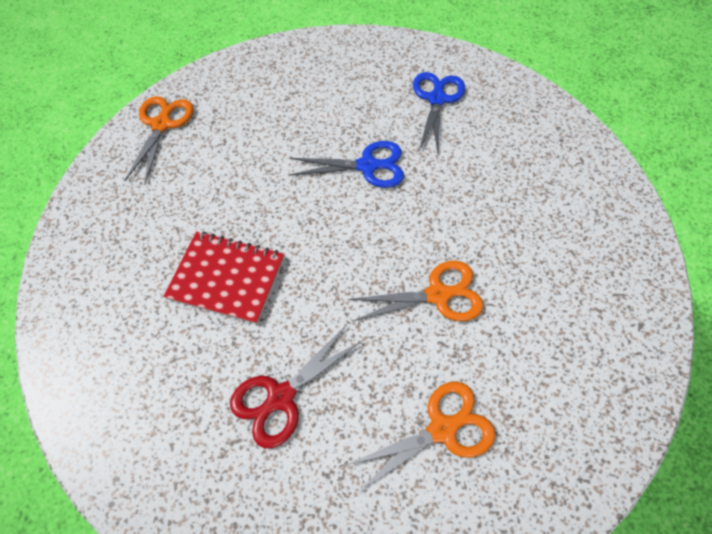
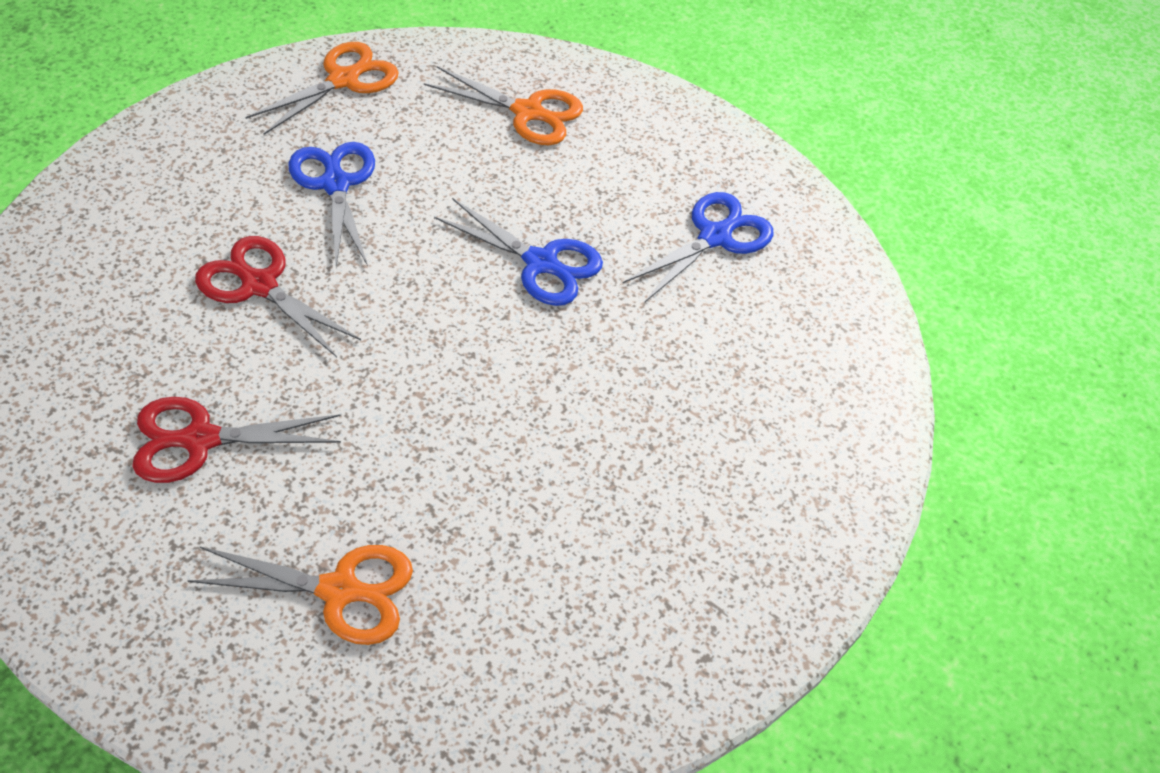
camera: 30 degrees right, 10 degrees down
(215, 189) = (335, 184): none -> blue scissors
(227, 278) = (259, 285): red notebook -> red scissors
(438, 295) = (479, 455): orange scissors -> orange scissors (527, 112)

